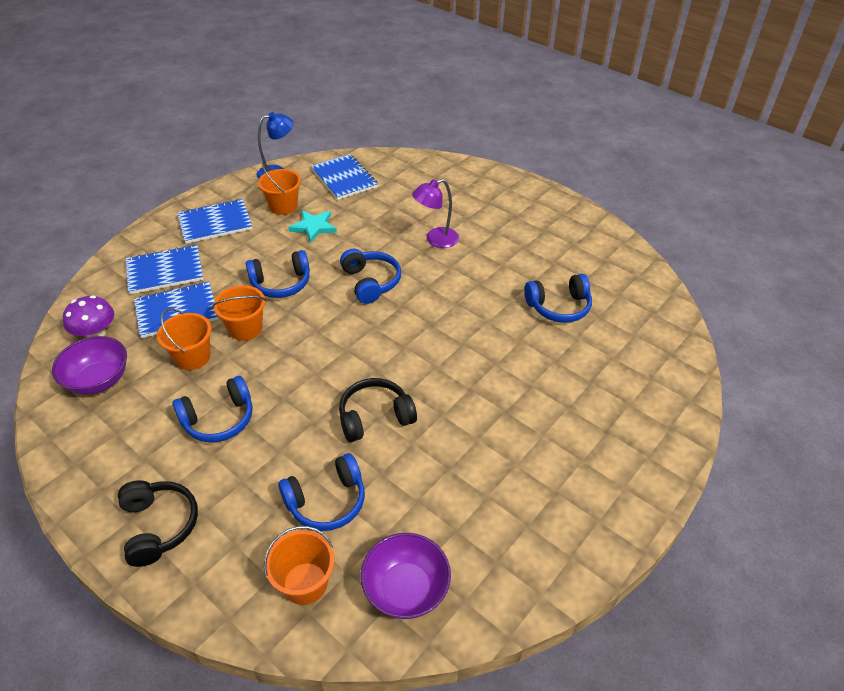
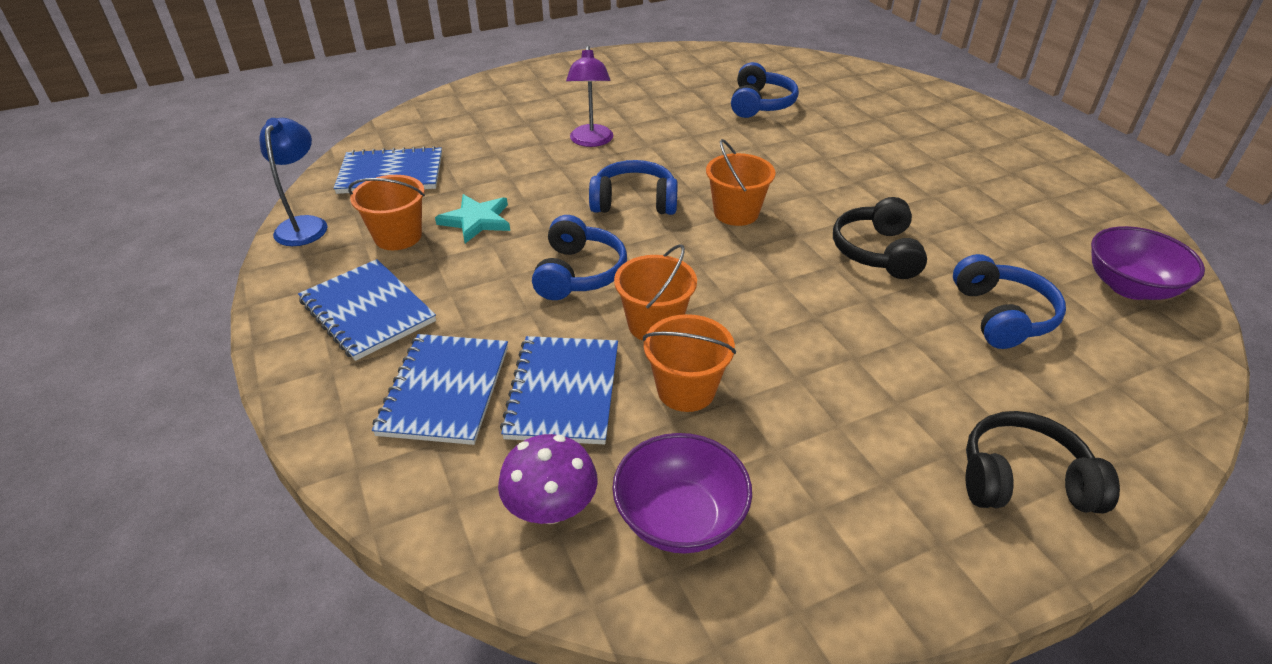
camera: 65 degrees left, 5 degrees down
(215, 223) = (368, 311): blue notebook -> blue notebook turned 45 degrees counterclockwise
(219, 419) = (832, 383): blue headphones -> none
(305, 583) = (1123, 357): orange bucket -> orange bucket (736, 213)

